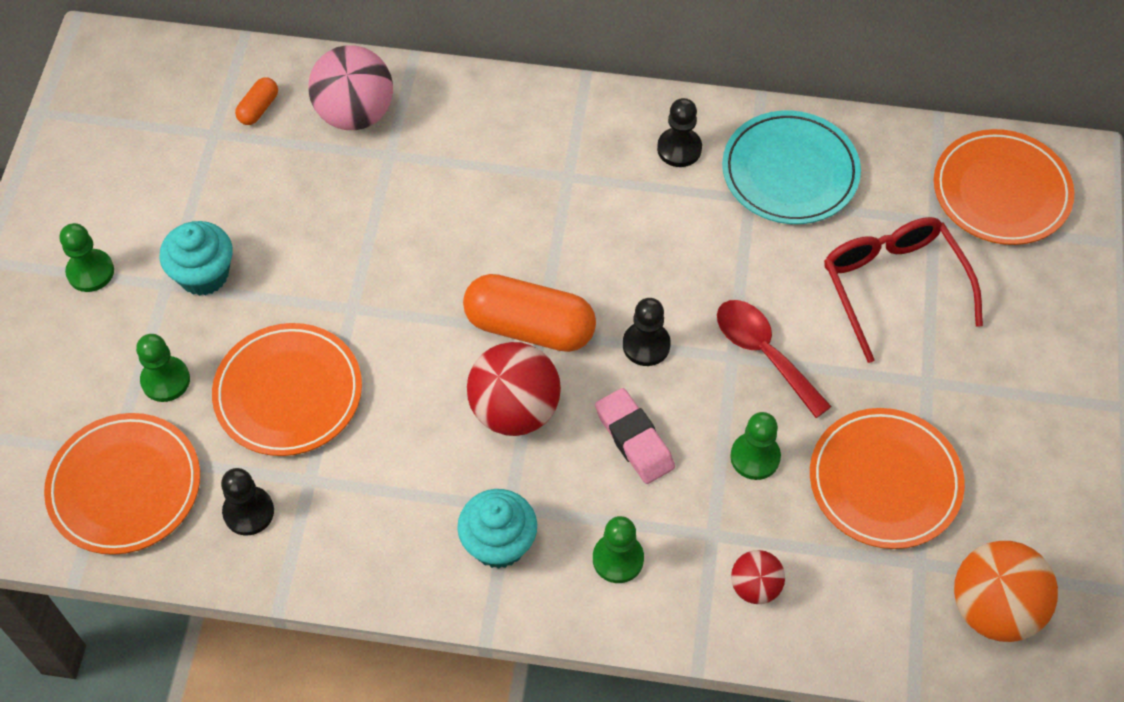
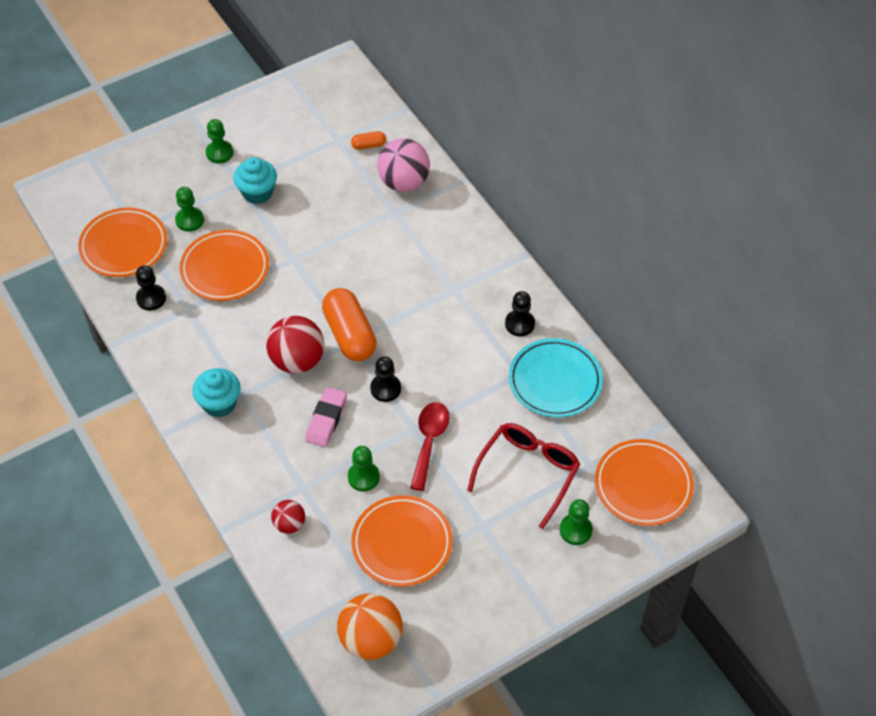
camera: 50 degrees right, 5 degrees down
(618, 559) = (254, 457): green pawn -> green pawn (575, 530)

